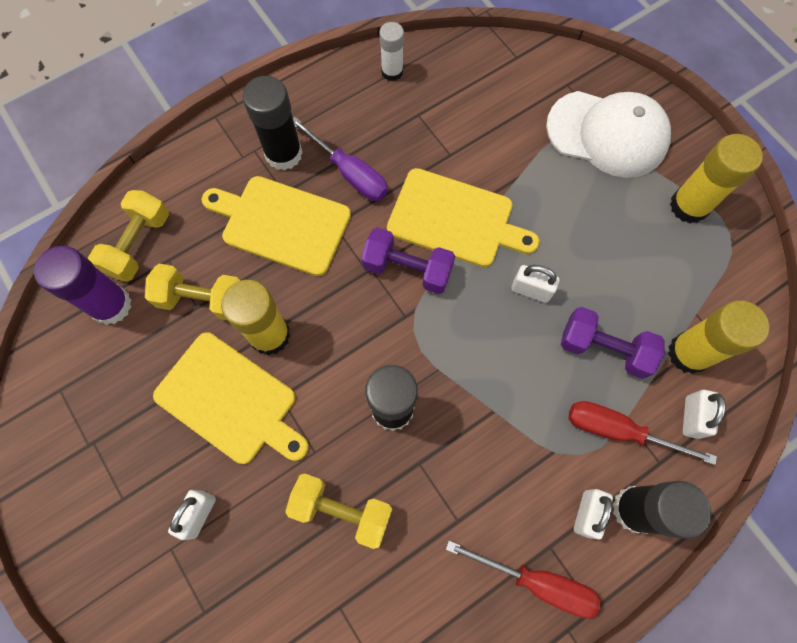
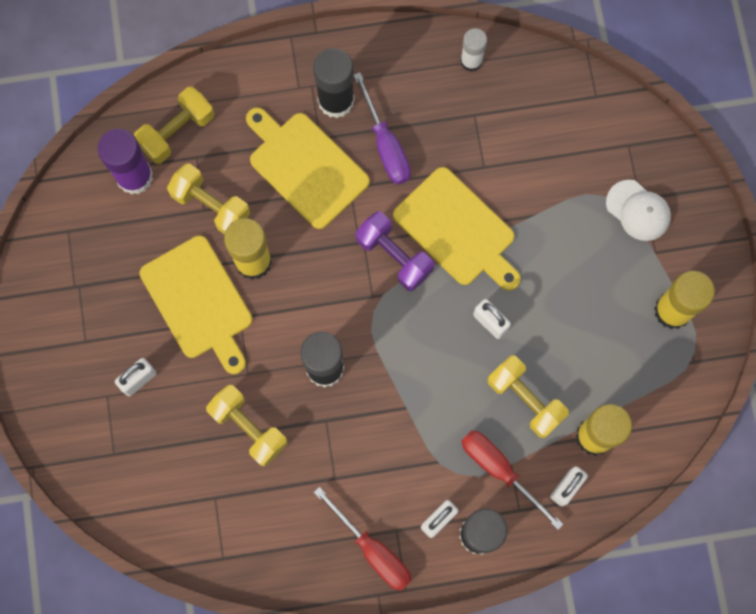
camera: 25 degrees right, 5 degrees up
(604, 348) = (525, 399): purple dumbbell -> yellow dumbbell
(607, 134) = (638, 210): white cap -> white cap, size x0.57

